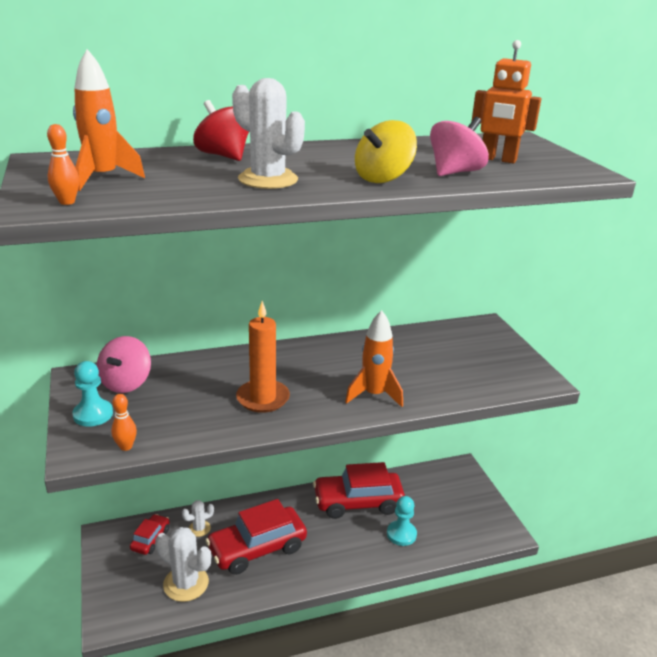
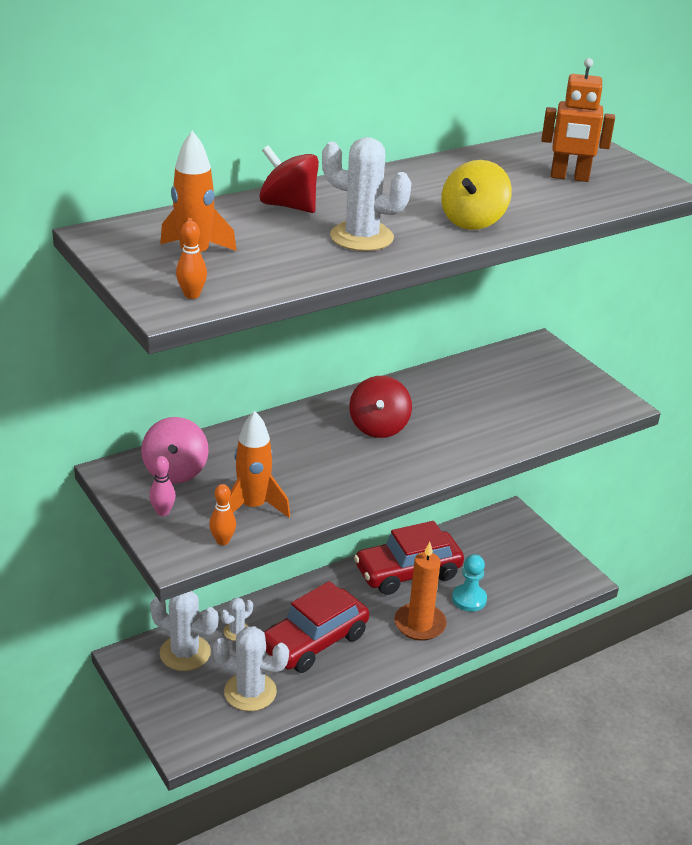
camera: 15 degrees left, 5 degrees up
(93, 414) = (163, 512): turquoise pawn -> pink bowling pin
(150, 539) = (185, 653): red car -> white cactus
(263, 398) = (337, 467): orange candle -> orange candle (420, 624)
(316, 371) = (379, 427): none -> red spinning top
(374, 395) = (453, 446): orange rocket -> orange rocket (253, 507)
(455, 172) = (537, 203): pink spinning top -> none

